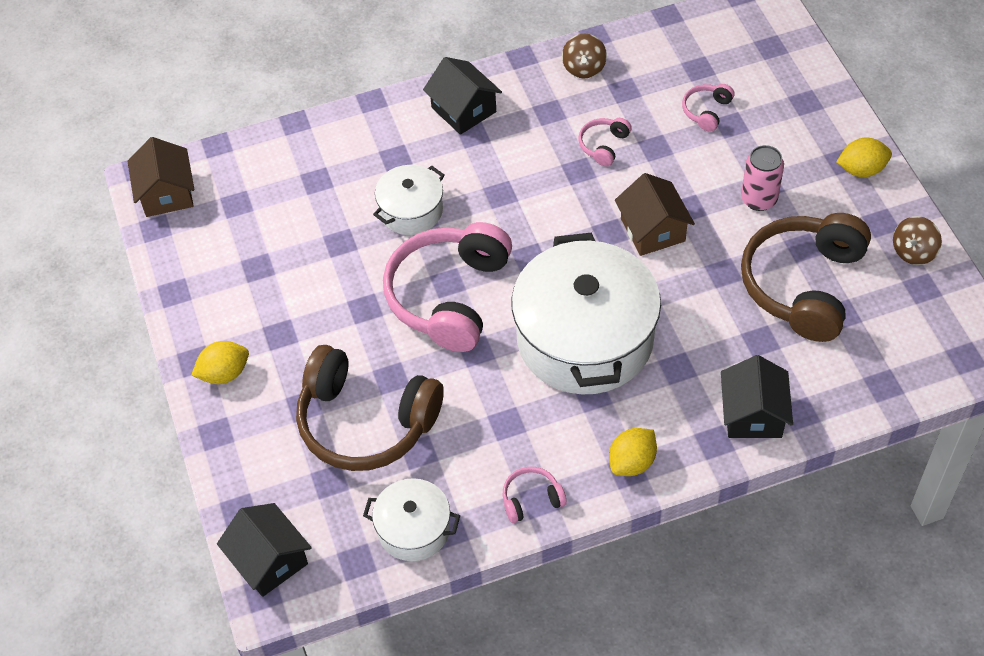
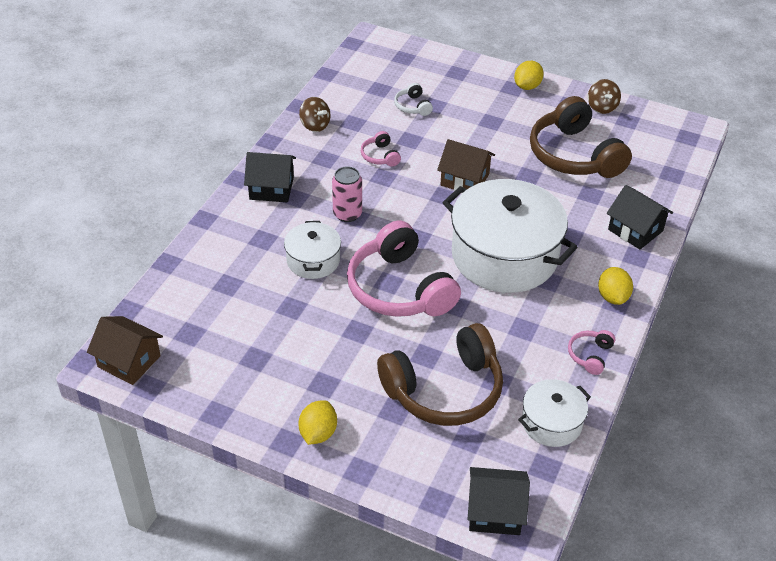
camera: 50 degrees left, 10 degrees down
(706, 111) = (412, 106): pink headphones -> white headphones
(759, 199) = (497, 130): pink can -> pink can (347, 214)

